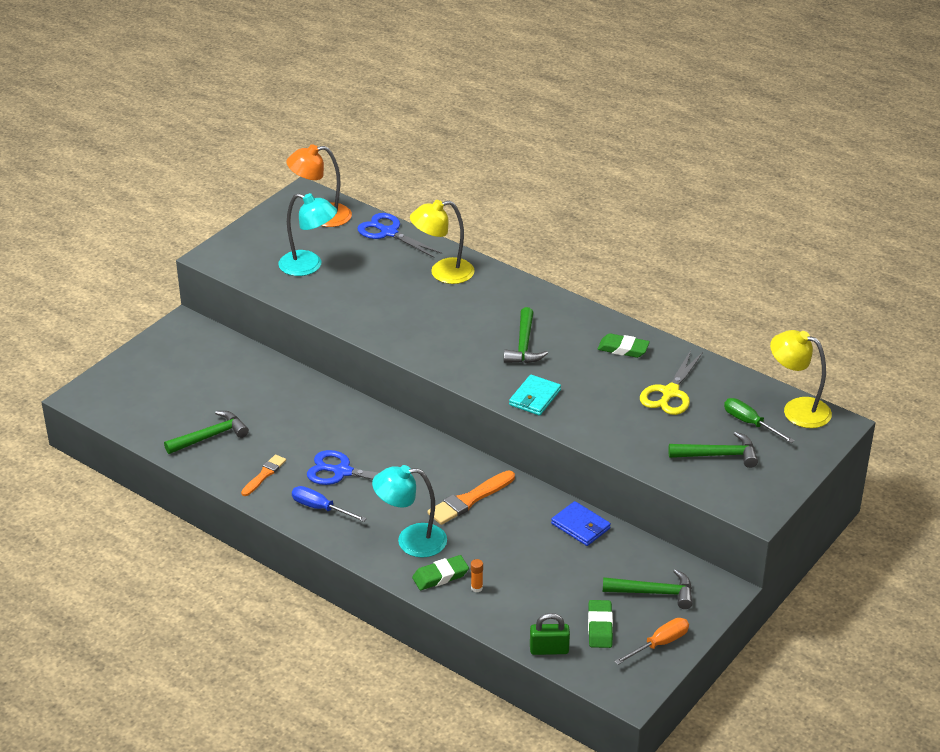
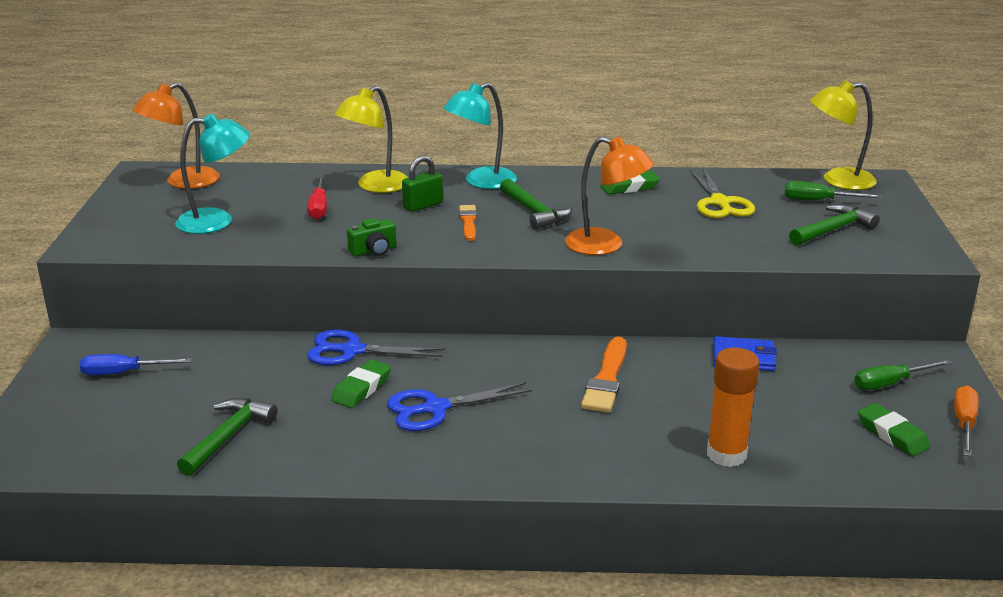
camera: 35 degrees left, 10 degrees down
(264, 475) = (344, 448): orange brush -> orange brush (468, 222)
(320, 508) = (454, 453): blue screwdriver -> blue screwdriver (124, 373)
(379, 336) = (374, 251): none -> green camera
(384, 279) = (319, 207): none -> red screwdriver
(388, 232) = (275, 174): blue scissors -> blue scissors (351, 351)
(411, 541) = (597, 441): turquoise lamp -> turquoise lamp (481, 182)
(440, 576) = (674, 461): green eraser -> green eraser (361, 388)
(476, 588) = (726, 454): orange glue stick -> orange glue stick, size x2.42
(535, 398) = (605, 245): turquoise wallet -> orange lamp
(549, 649) = (880, 478): green padlock -> green padlock (423, 205)
(654, 593) = (890, 383): green hammer -> green screwdriver

